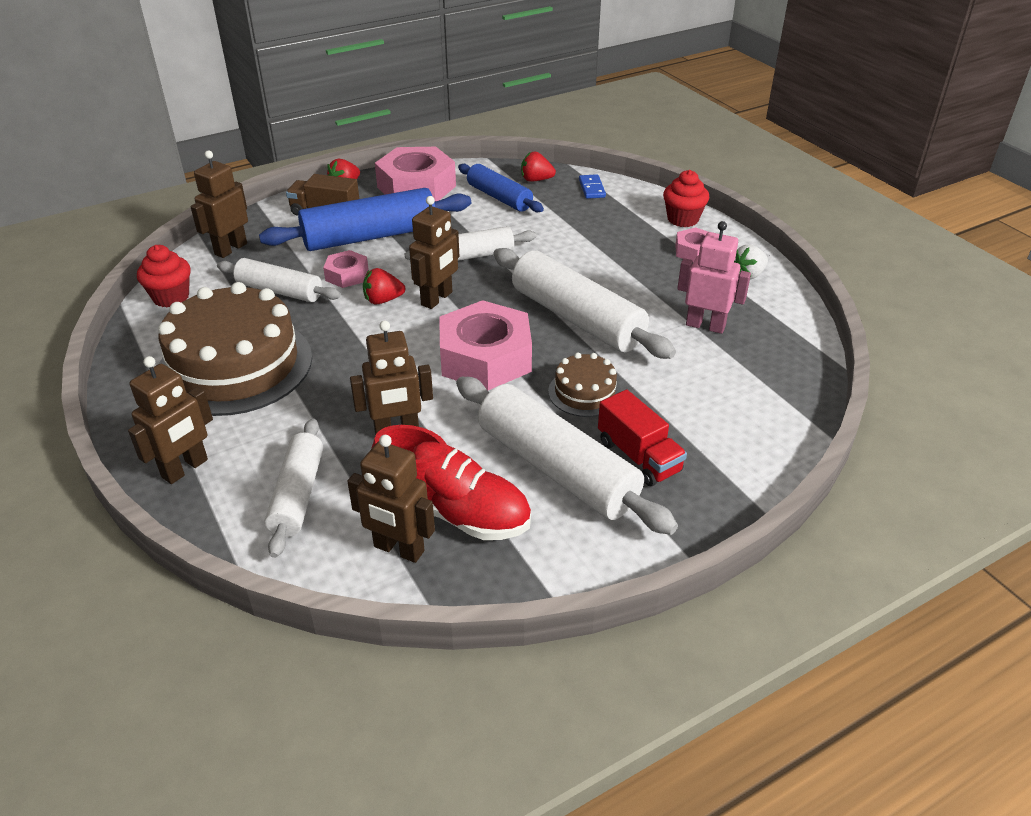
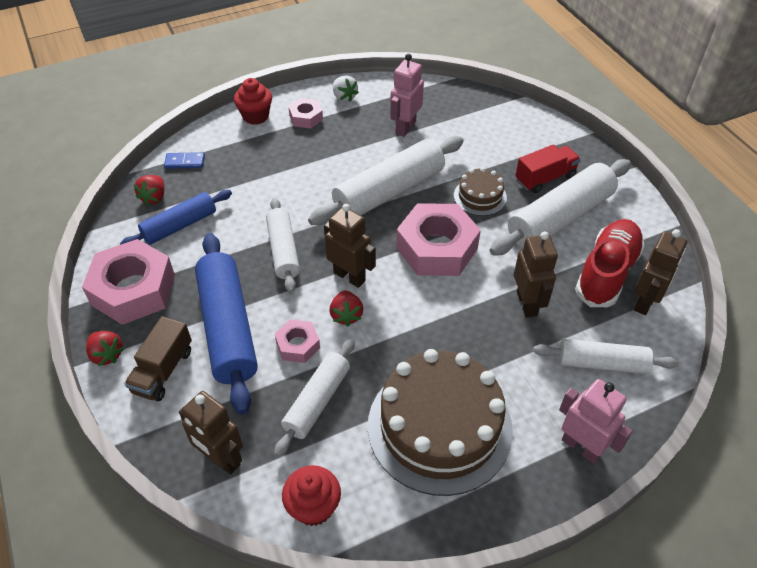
camera: 85 degrees left, 10 degrees up
(185, 469) = (581, 447): brown robot -> pink robot

